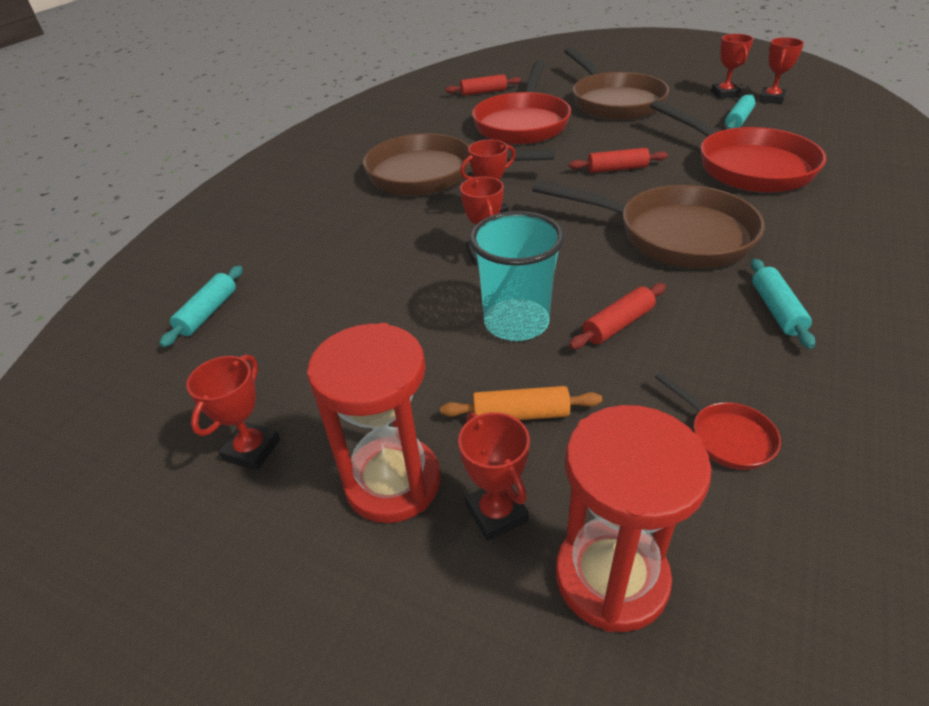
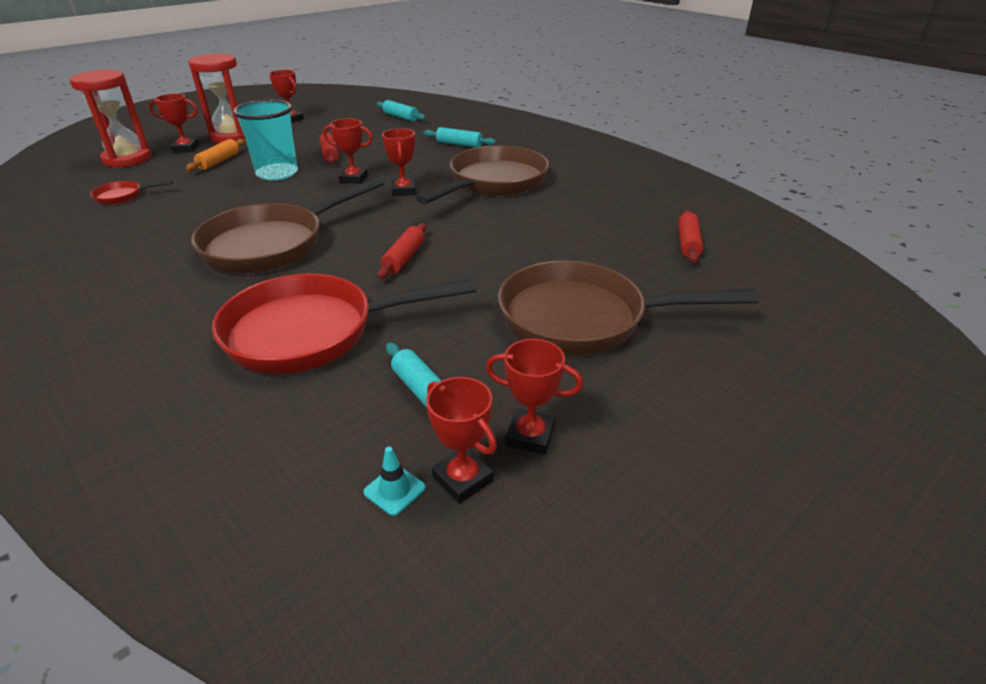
camera: 110 degrees right, 5 degrees down
(522, 123) = (566, 242): red pan -> none
(618, 324) = (228, 196): red rolling pin -> red rolling pin (330, 154)
(776, 310) = (148, 245): turquoise rolling pin -> turquoise rolling pin (459, 144)
(801, 108) = (394, 490): none -> turquoise traffic cone

